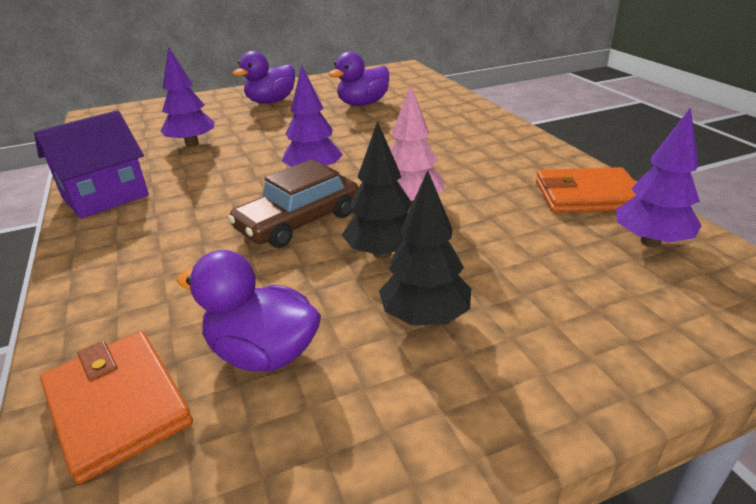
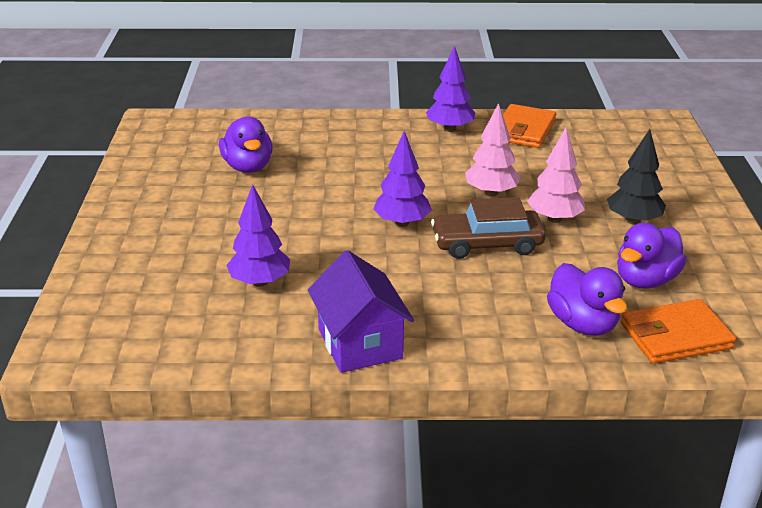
camera: 70 degrees left, 0 degrees up
(271, 101) = (172, 217): purple duck -> purple duck (582, 324)
(299, 221) = (487, 243): brown car -> brown car turned 105 degrees clockwise
(382, 253) = (554, 219): black tree -> pink tree
(650, 242) = (591, 133): purple tree -> purple tree (450, 129)

